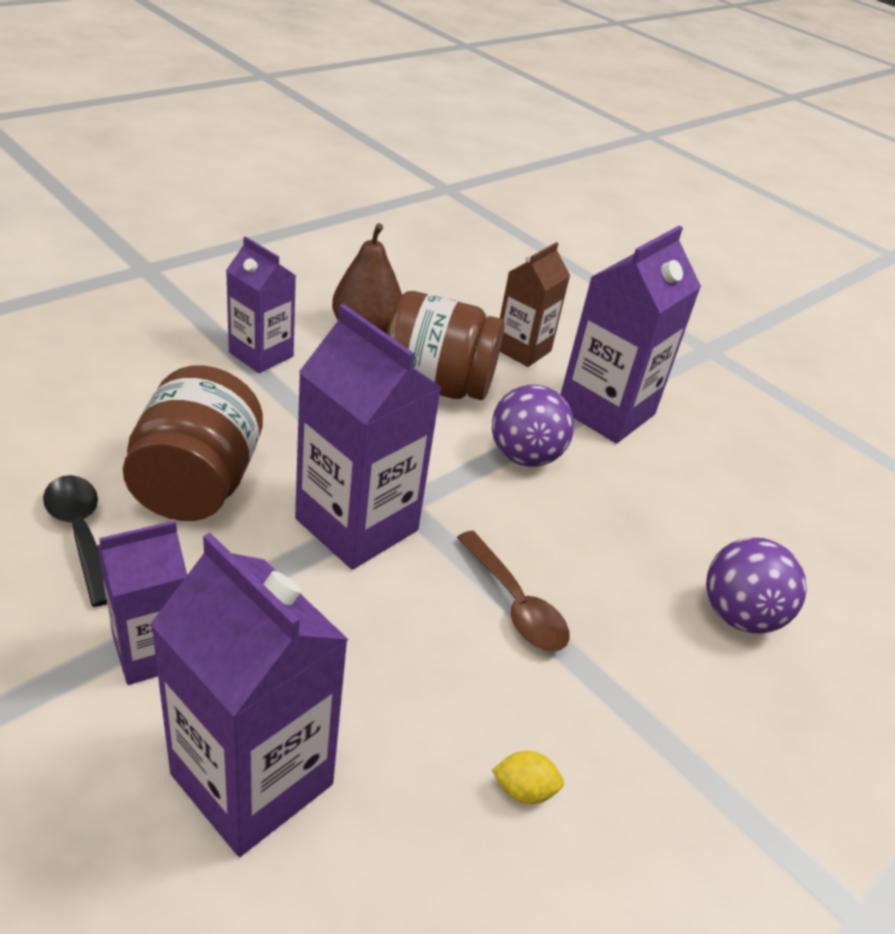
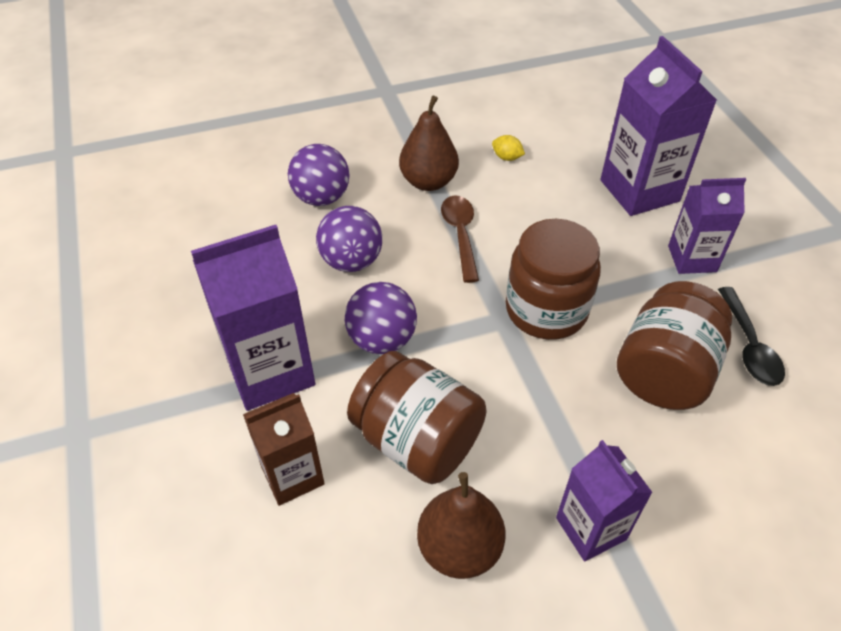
camera: 150 degrees left, 10 degrees up
(357, 524) = (546, 310): purple carton -> brown jar
(619, 689) = (428, 182): none -> brown pear
(623, 532) = (351, 261): none -> purple ball

